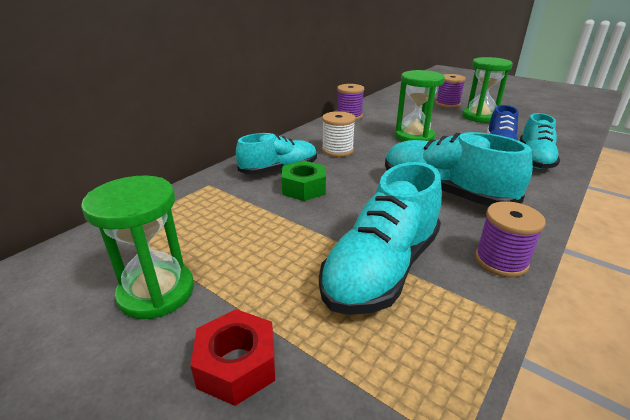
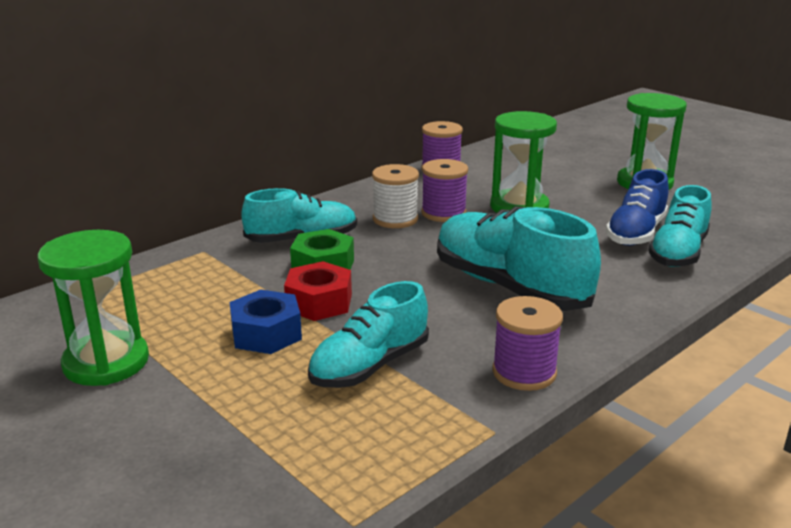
camera: 10 degrees right, 5 degrees down
(237, 365) = (167, 435): red nut -> red nut (319, 302)
(285, 249) = (266, 333): none -> blue nut
(381, 269) = (370, 366): turquoise shoe -> turquoise shoe, size x0.66
(447, 104) = (608, 159): purple spool -> purple spool (443, 213)

